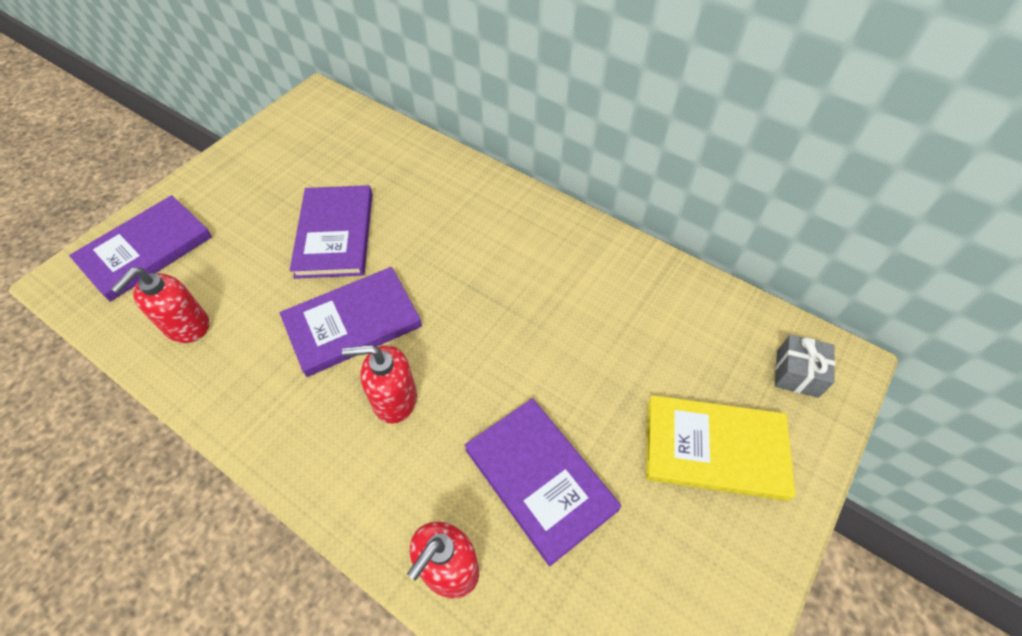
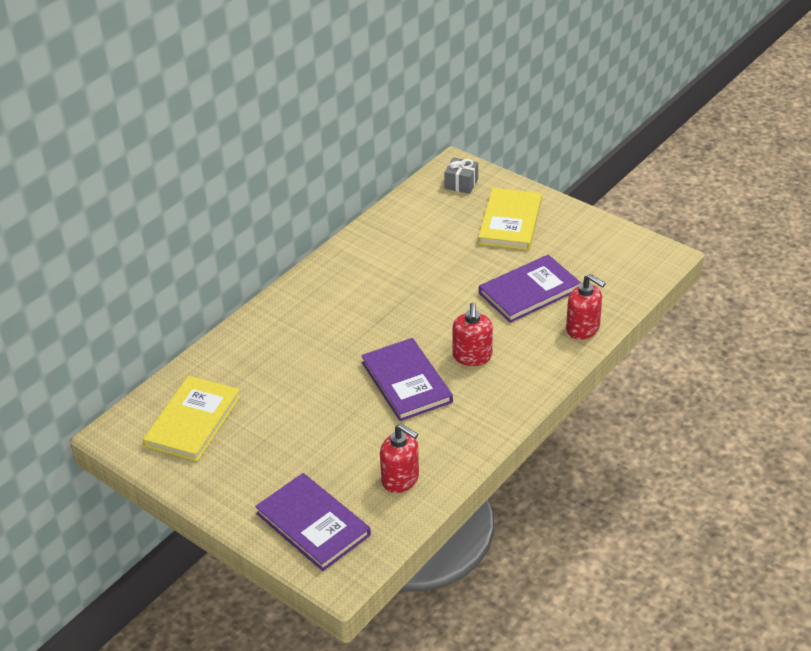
camera: 85 degrees left, 15 degrees down
(320, 144) = (193, 421): none -> yellow book
(335, 234) = (313, 400): purple book -> none

